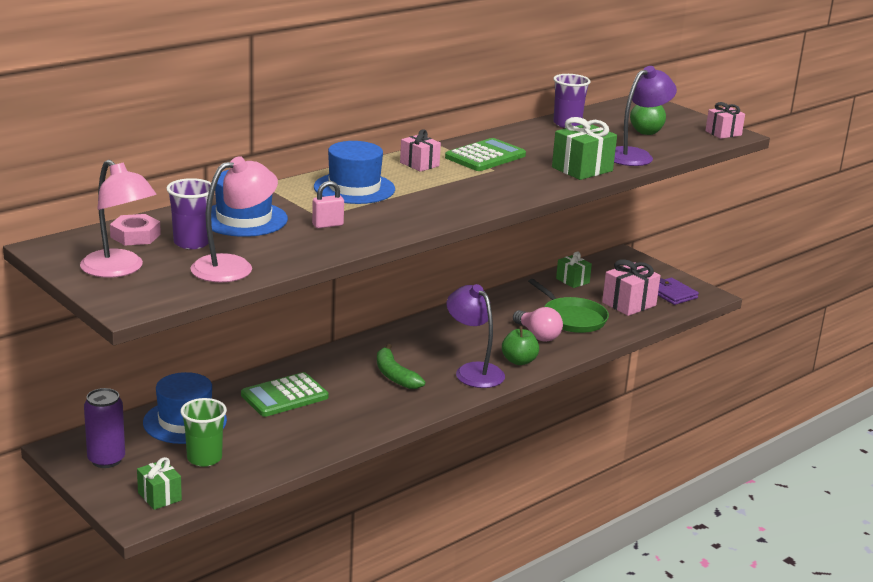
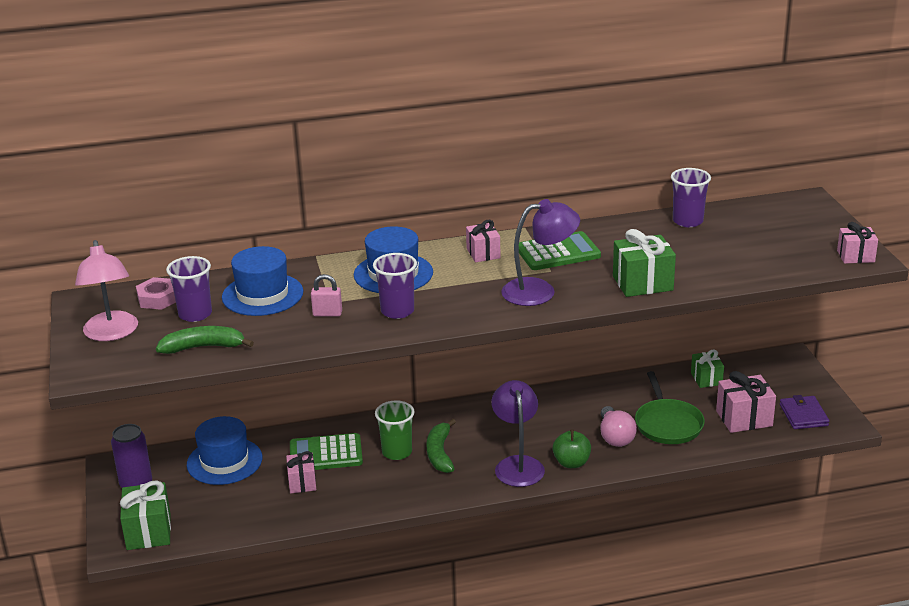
camera: 30 degrees right, 5 degrees up
(159, 496) = (148, 531): green gift -> green gift, size x1.56
(204, 458) = (211, 502): green cup -> green cup (397, 452)
(234, 267) = (203, 347): pink lamp -> green banana
(283, 423) = (302, 482): none -> pink gift
(392, 214) = (397, 311): none -> purple cup
(635, 155) = (720, 273): purple lamp -> purple lamp (539, 291)
(646, 132) = (765, 243): green apple -> none

